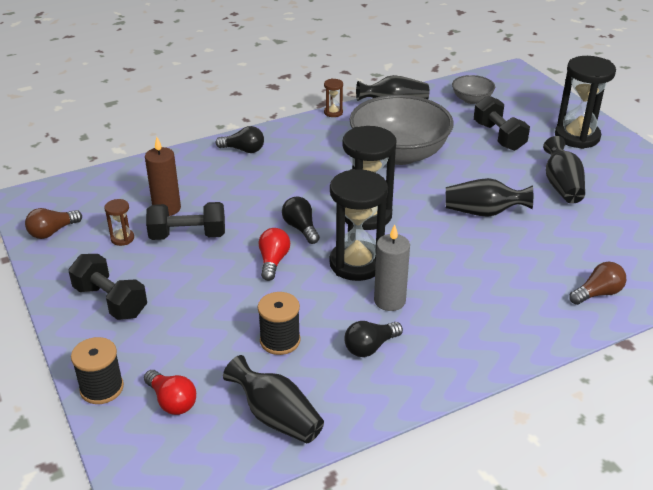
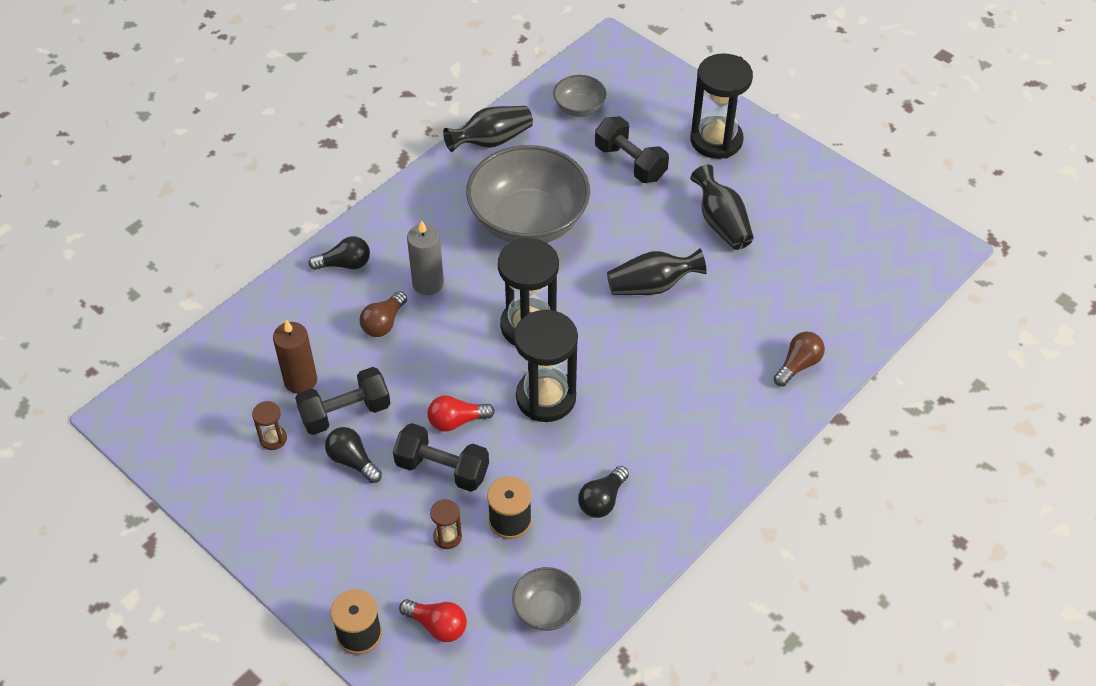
camera: 20 degrees left, 15 degrees up
(52, 232) = (186, 453): brown light bulb -> brown light bulb (384, 323)
(110, 301) = (308, 527): black dumbbell -> black dumbbell (442, 469)
(273, 261) = (456, 421): red light bulb -> red light bulb turned 90 degrees counterclockwise
(276, 417) = (546, 609): black vase -> grey bowl
(301, 228) = (465, 365): black light bulb -> black light bulb (353, 461)
(333, 112) = (424, 173): brown hourglass -> brown hourglass (447, 537)
(389, 301) = (599, 436): grey candle -> grey candle (428, 283)

